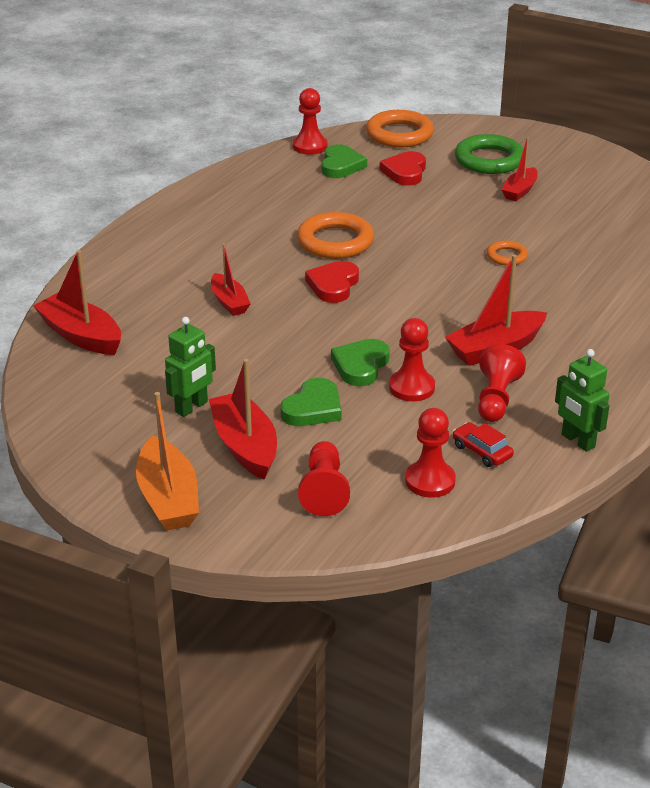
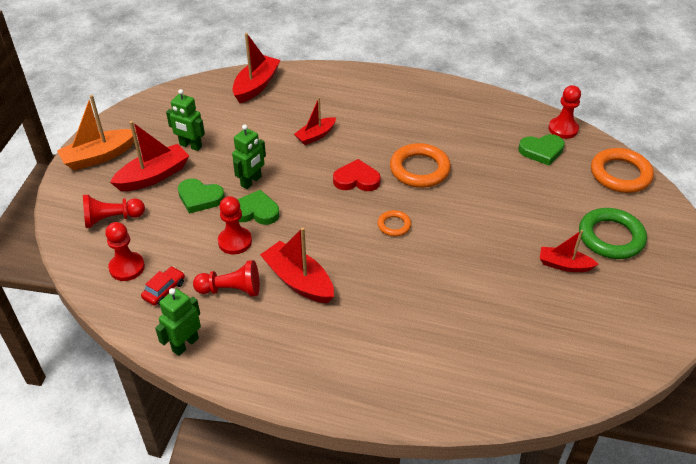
camera: 75 degrees right, 10 degrees up
(299, 363) = (251, 181): none -> green robot
(405, 172) = (554, 188): red heart -> none
(506, 256) = (443, 270): orange ring -> orange ring (394, 225)

